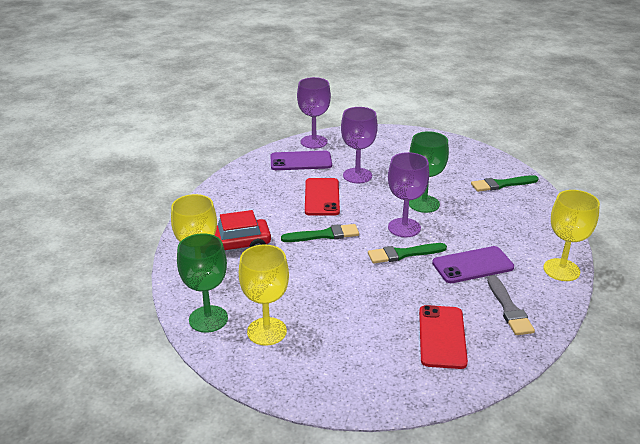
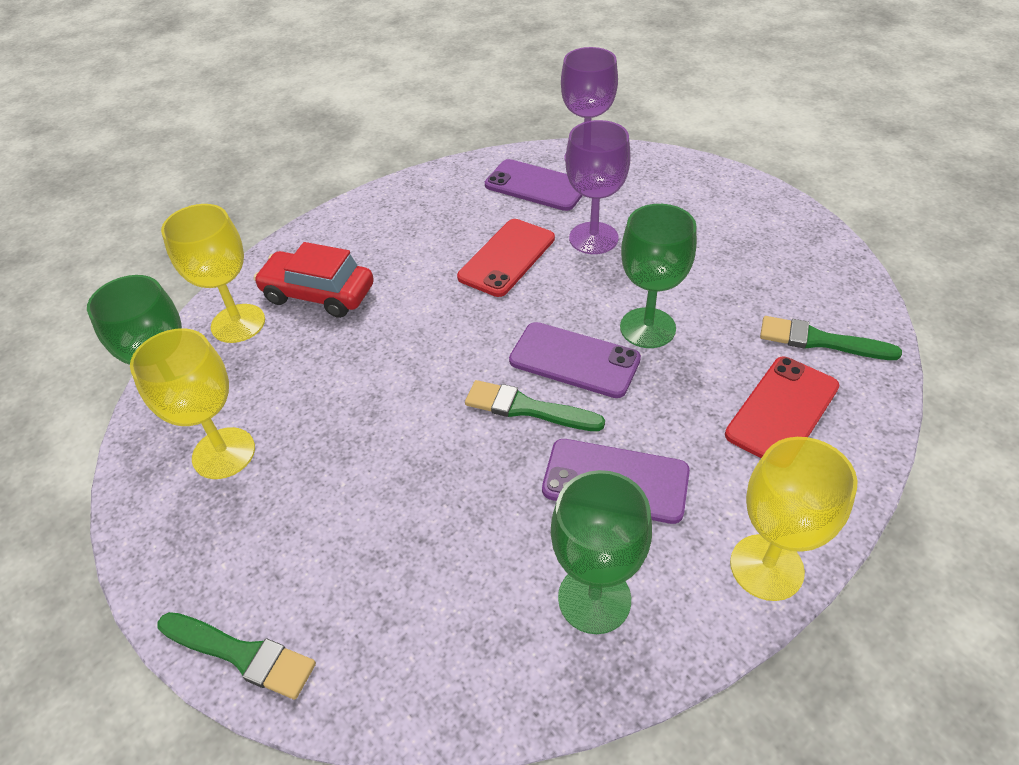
camera: 35 degrees right, 15 degrees up
(324, 235) = (448, 324): green brush -> green brush (242, 654)
(404, 228) = (574, 360): purple goblet -> purple phone
(442, 337) = (436, 594): red phone -> red phone (782, 410)
(509, 308) = (594, 599): grey brush -> green goblet

